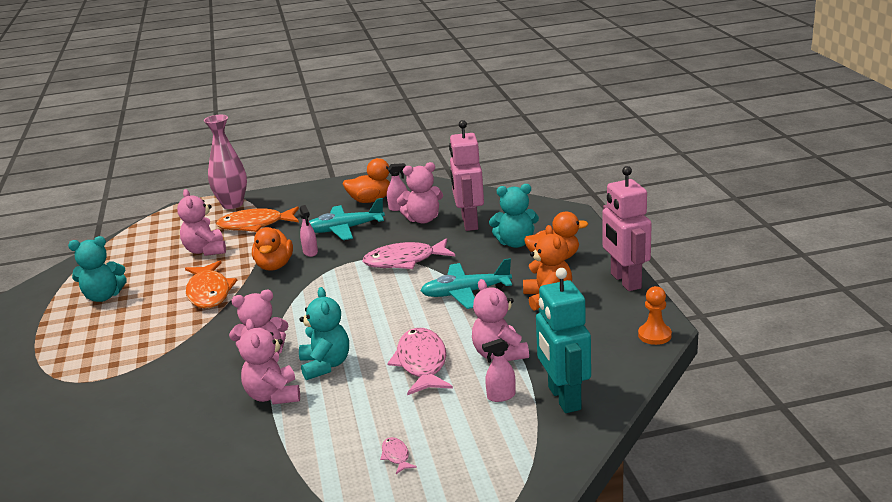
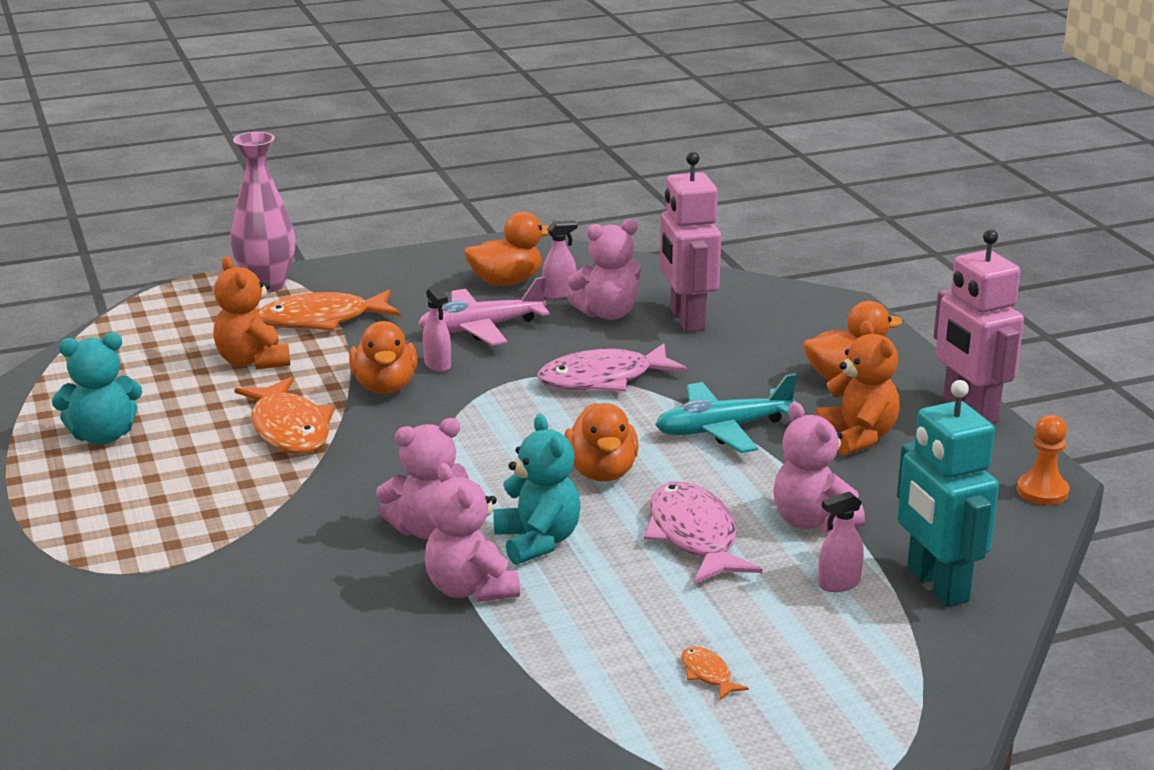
camera: 10 degrees left, 0 degrees up
(205, 250) = (252, 361): pink teddy bear -> orange teddy bear
(344, 229) = (481, 328): turquoise plane -> pink plane
(381, 320) = (601, 472): none -> orange duck
(396, 456) = (707, 674): pink fish -> orange fish
(515, 243) = (774, 352): turquoise teddy bear -> none

